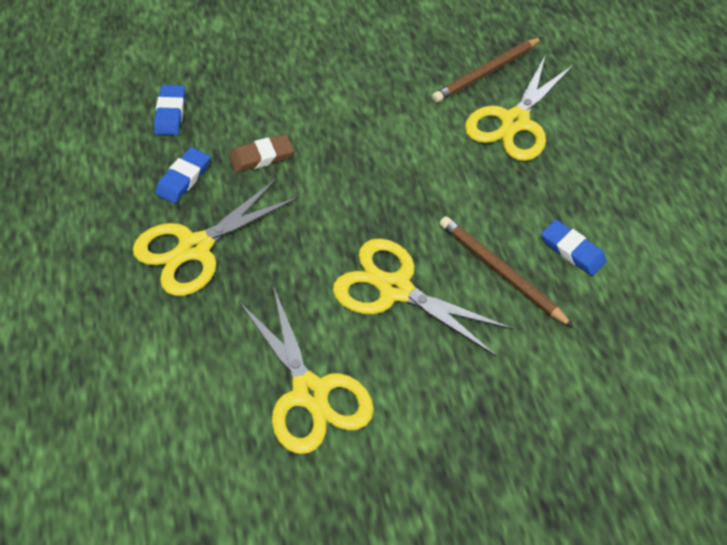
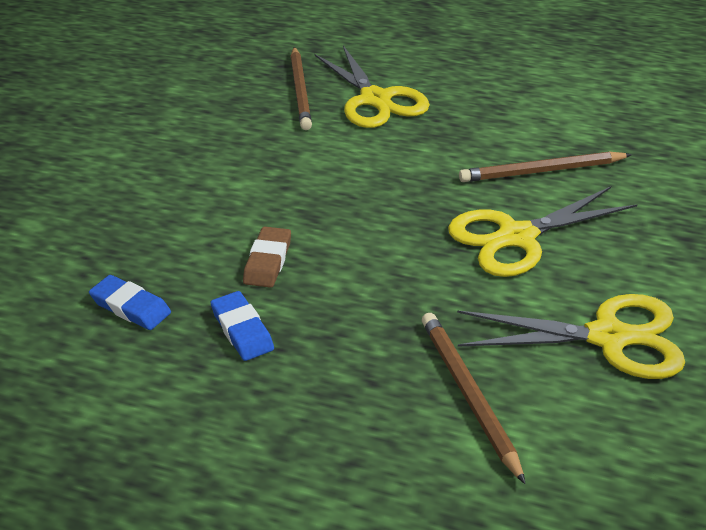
camera: 55 degrees left, 15 degrees down
(194, 328) = (468, 395): none -> brown pencil
(195, 248) = (354, 356): yellow scissors -> none
(572, 251) = (546, 127): blue eraser -> none

